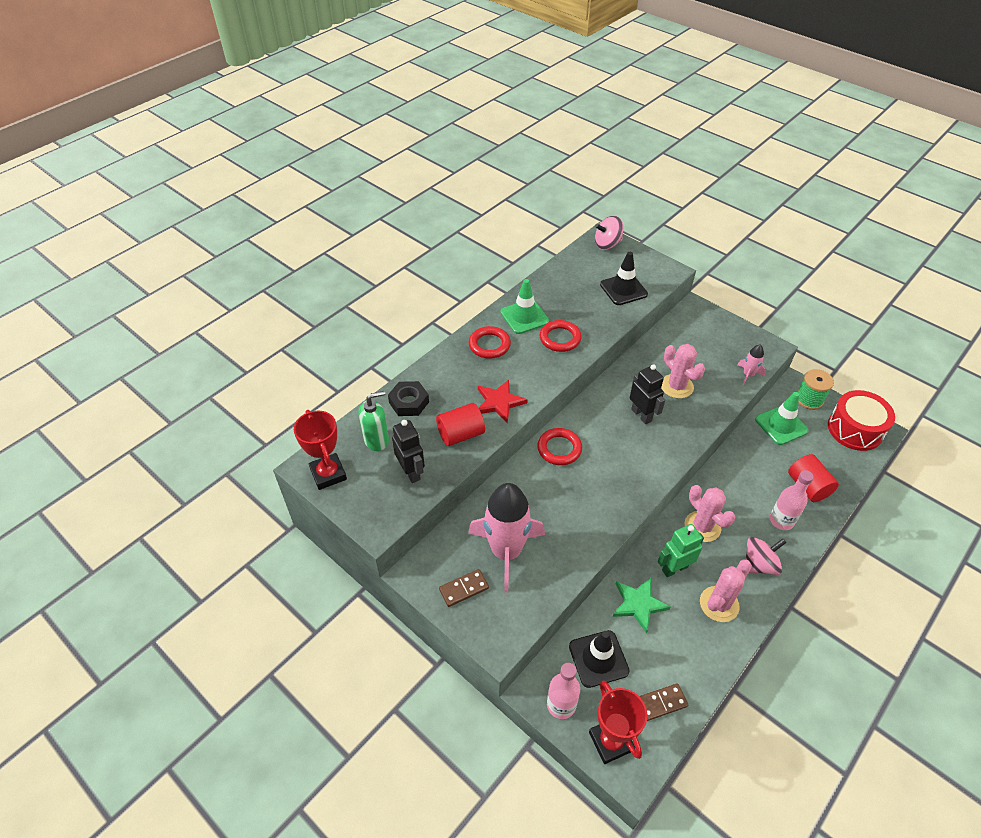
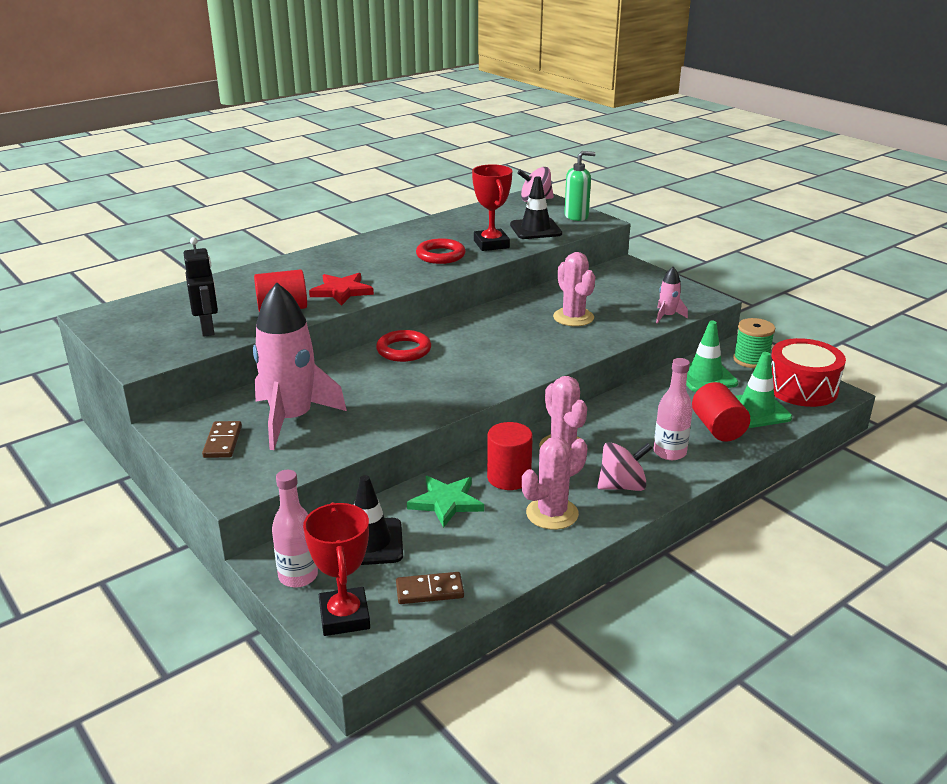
camera: 10 degrees right, 20 degrees down
(328, 474) = (114, 323): red trophy -> red trophy (491, 244)
(377, 440) = (185, 305): green soap dispenser -> green soap dispenser (576, 216)
(409, 402) = (239, 283): black nut -> none
(464, 589) = (222, 442): brown domino -> brown domino turned 75 degrees counterclockwise
(489, 345) = (356, 254): red ring -> none
(524, 317) = (409, 239): green traffic cone -> green traffic cone (756, 410)
(641, 415) = (518, 334): black robot -> none
(674, 568) = (509, 477): green robot -> red cylinder

